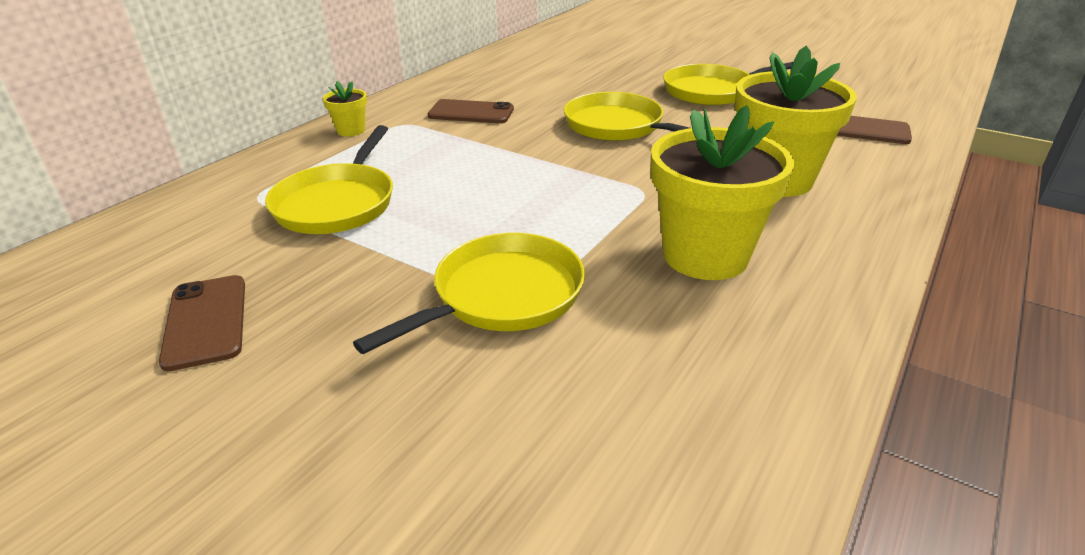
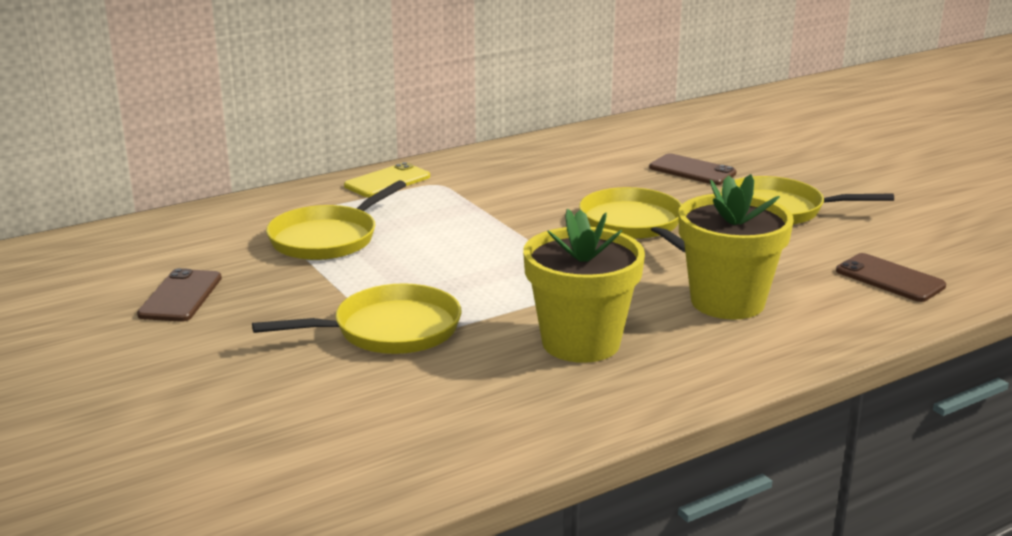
camera: 25 degrees right, 10 degrees down
(351, 130) = (387, 181): yellow flower pot -> yellow phone
(471, 112) = (507, 185): brown phone -> brown phone (692, 170)

